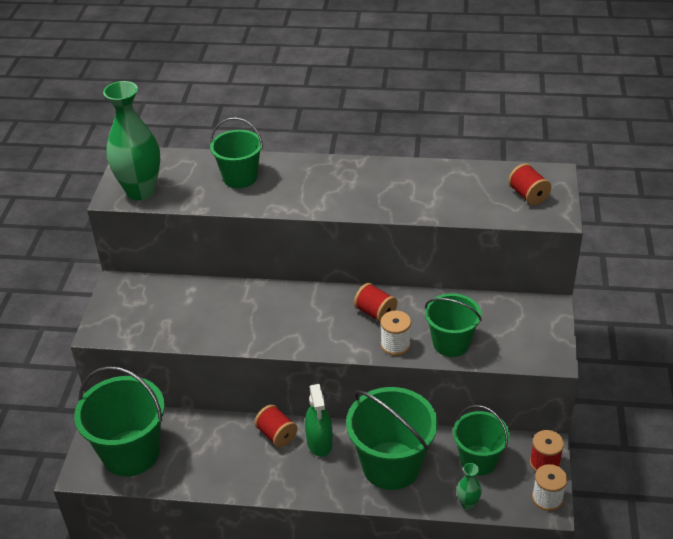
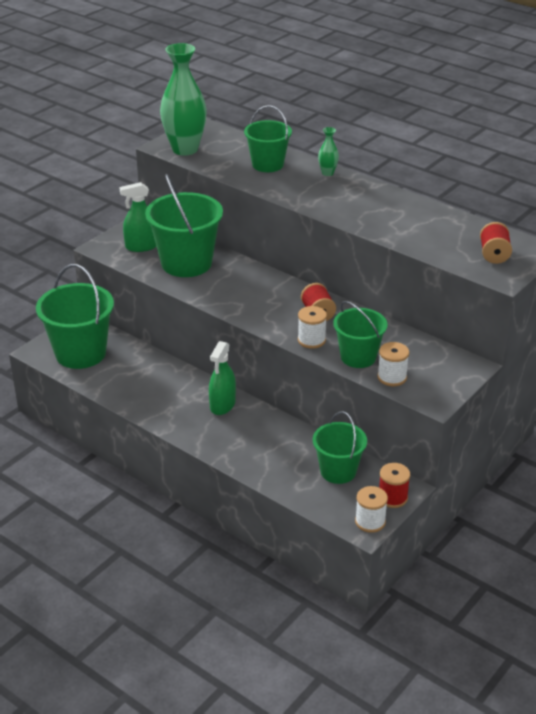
camera: 30 degrees right, 5 degrees down
(141, 311) = (142, 246): none -> green spray bottle
(276, 434) = (195, 386): red spool -> none
(391, 465) = (263, 444): green bucket -> green bucket (186, 263)
(467, 503) = (299, 495): green vase -> green vase (327, 173)
(497, 351) = (392, 377): none -> white spool

